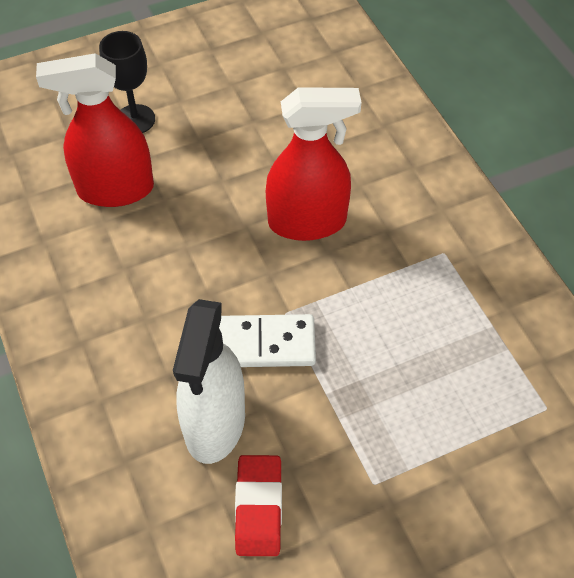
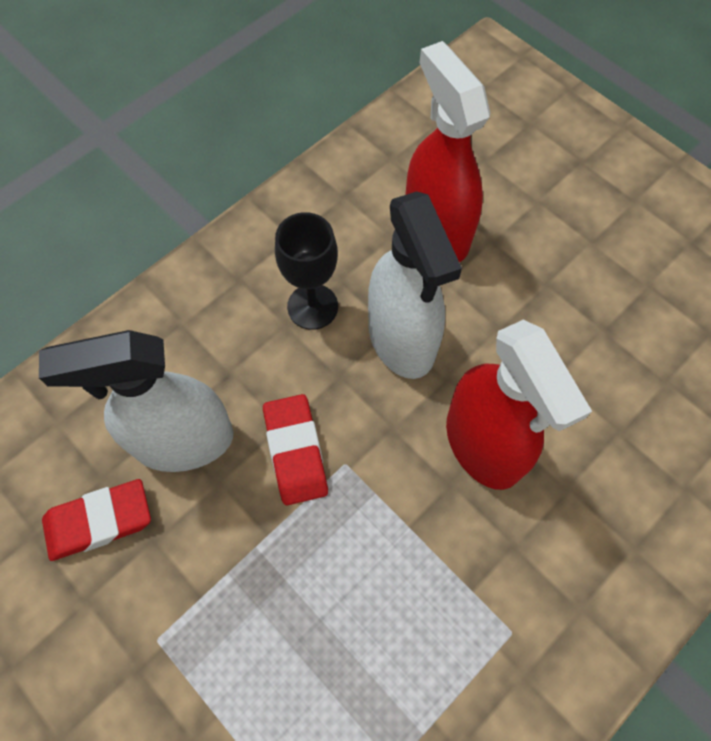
camera: 70 degrees right, 10 degrees up
(135, 119) = (539, 210): black goblet -> black goblet (312, 306)
(199, 243) = (401, 339): none -> white spray bottle
(260, 344) = (295, 451): white domino -> red eraser

